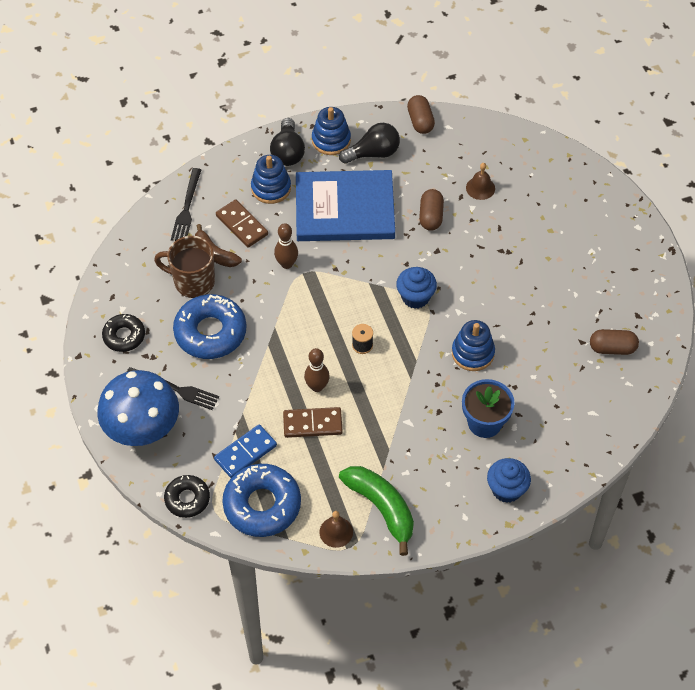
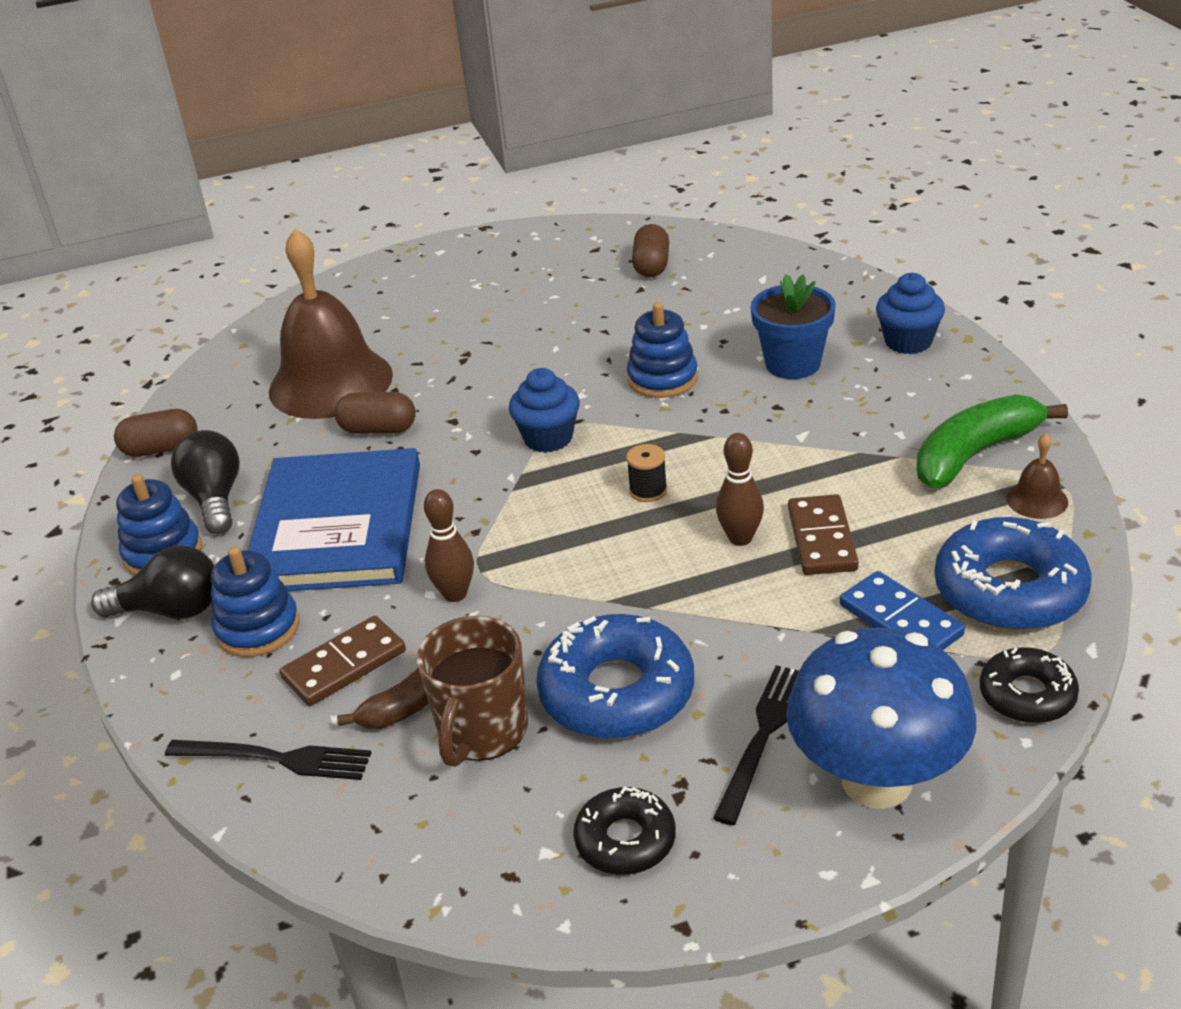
camera: 85 degrees left, 20 degrees down
(480, 188) = (330, 382): brown bell -> brown bell, size x2.49

